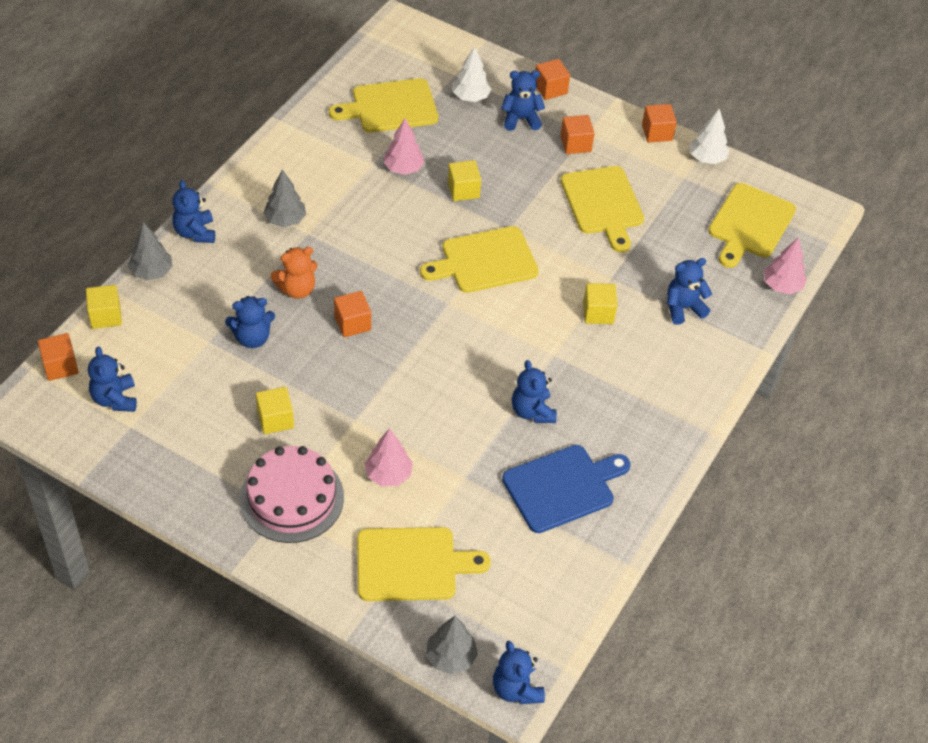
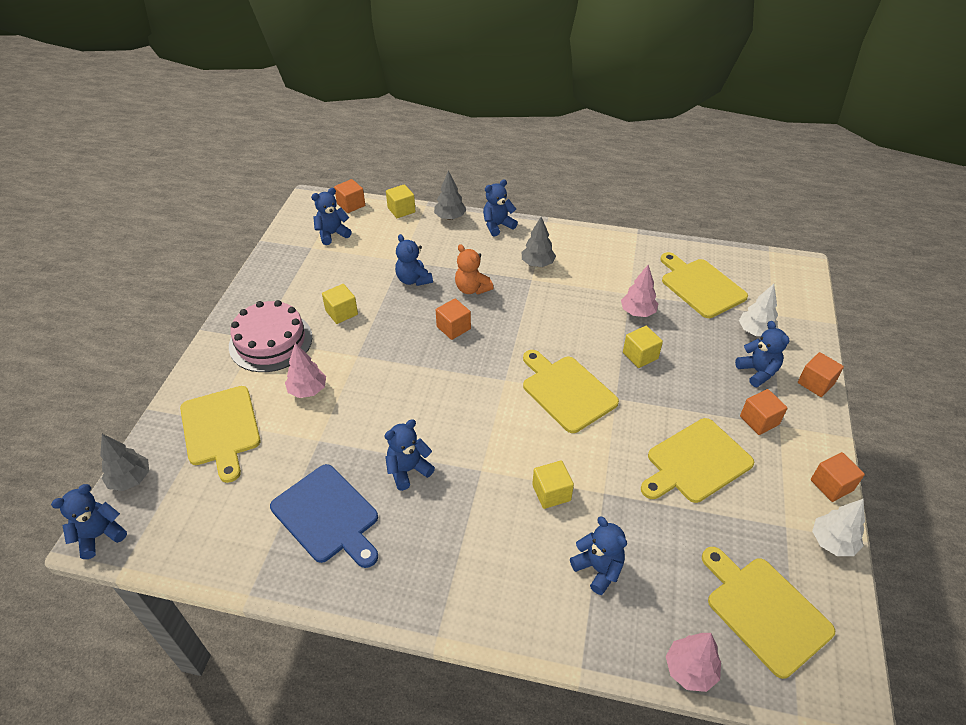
camera: 75 degrees right, 5 degrees down
(749, 224) = (764, 611): yellow cutting board -> yellow cutting board turned 45 degrees clockwise

